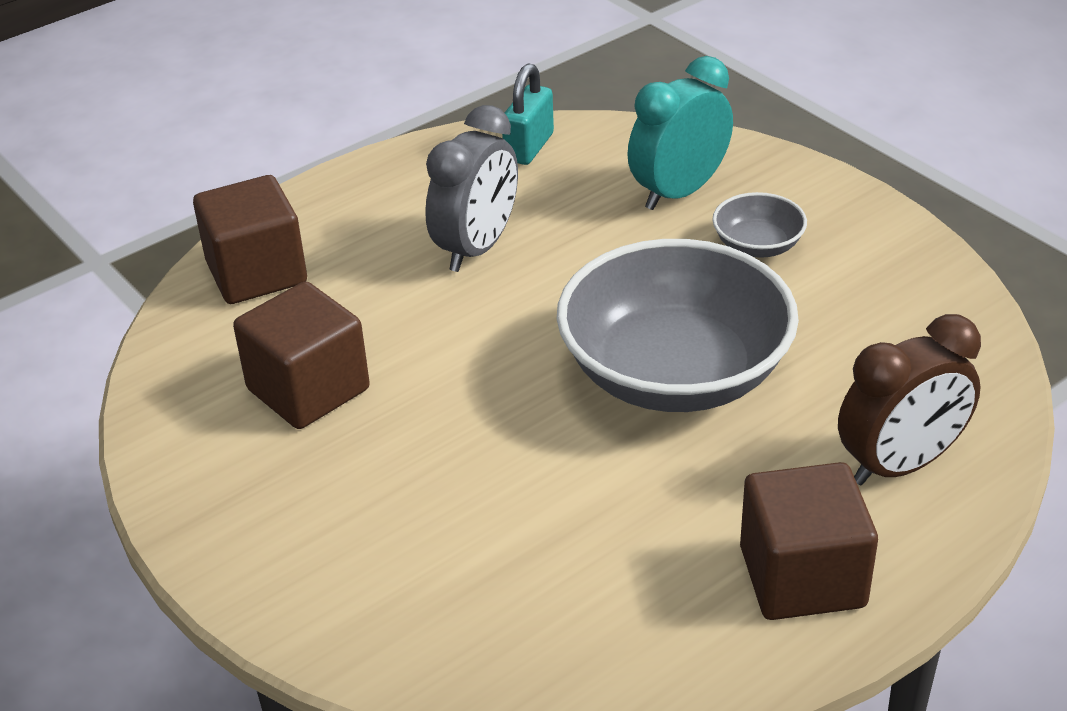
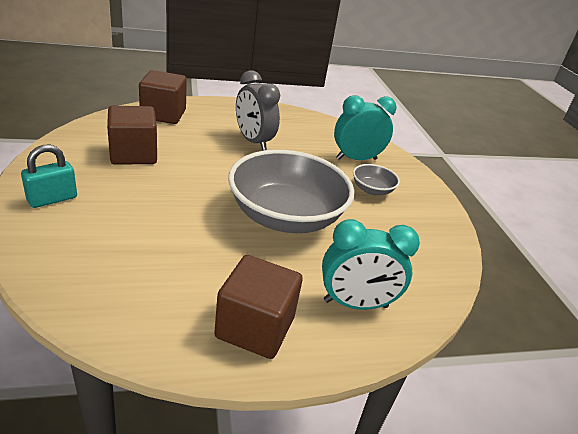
camera: 20 degrees right, 5 degrees down
(477, 248) = (253, 141): grey clock -> grey clock turned 90 degrees clockwise
(529, 147) = (310, 122): turquoise padlock -> turquoise padlock (52, 199)
(900, 465) = (355, 304): brown clock -> turquoise clock

